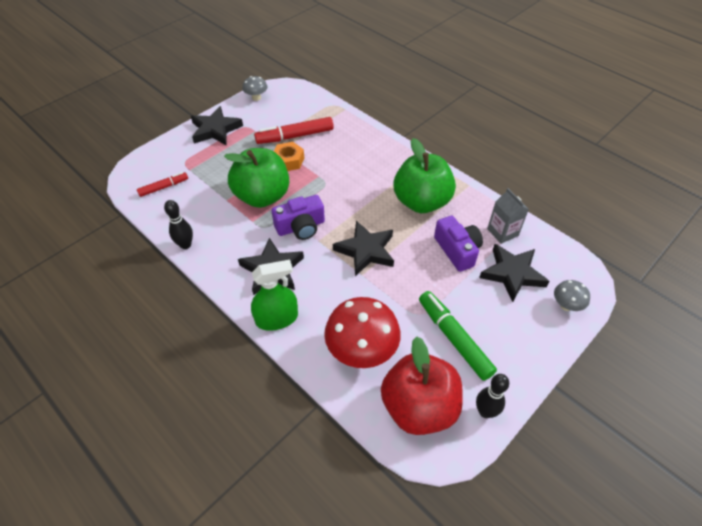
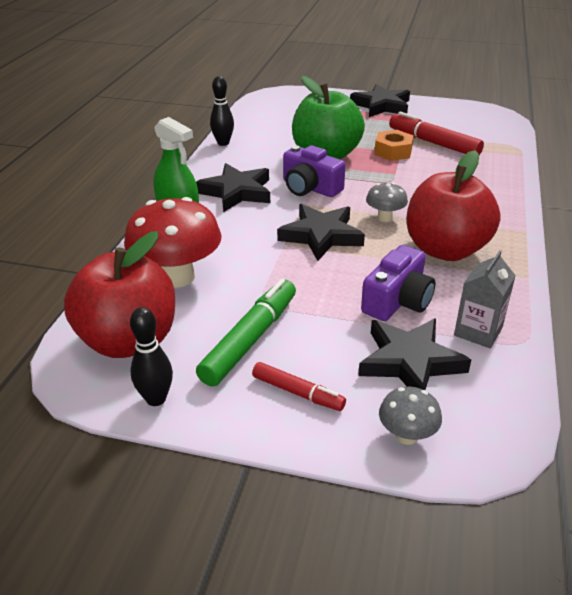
camera: 60 degrees right, 15 degrees down
(164, 187) = (278, 111): red marker -> red marker (298, 392)
(256, 98) = (456, 107): grey mushroom -> grey mushroom (385, 218)
(421, 202) = (445, 249): green apple -> red apple

